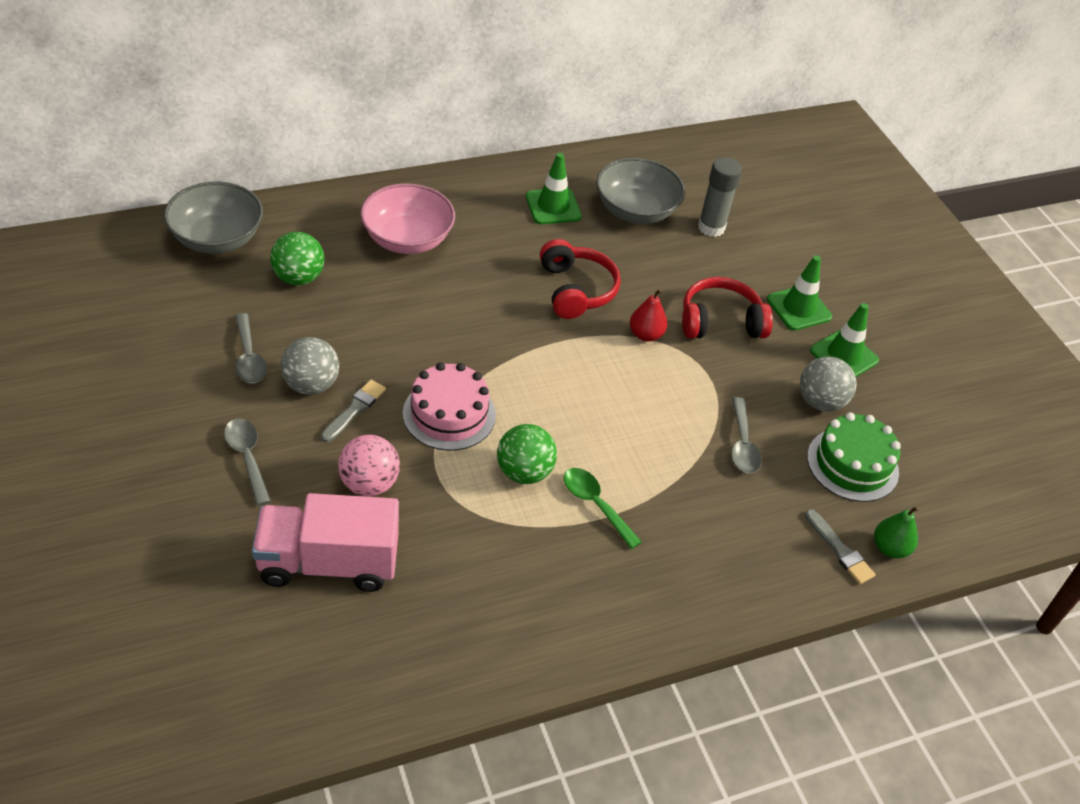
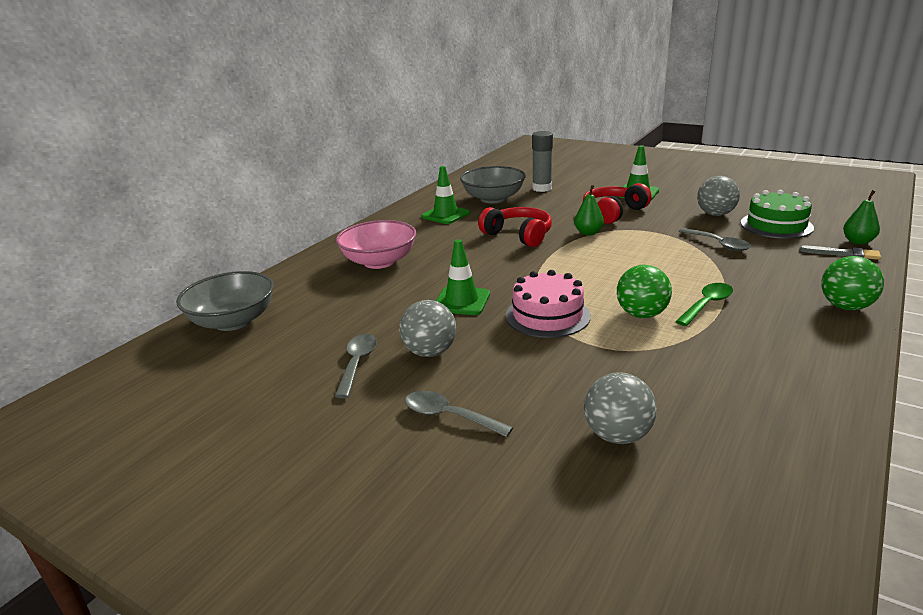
camera: 30 degrees left, 20 degrees down
(249, 357) = (357, 364): grey spoon -> grey spoon turned 120 degrees counterclockwise
(298, 278) = (330, 310): green ball -> green ball (845, 307)
(328, 563) = (617, 435): pink truck -> grey ball
(354, 409) = (483, 347): grey brush -> none
(369, 484) = (562, 376): pink ball -> none
(595, 505) = (707, 305): green spoon -> green spoon turned 120 degrees clockwise
(645, 335) = (588, 233): red pear -> green pear
(844, 355) = (690, 197): green traffic cone -> green traffic cone (461, 301)

